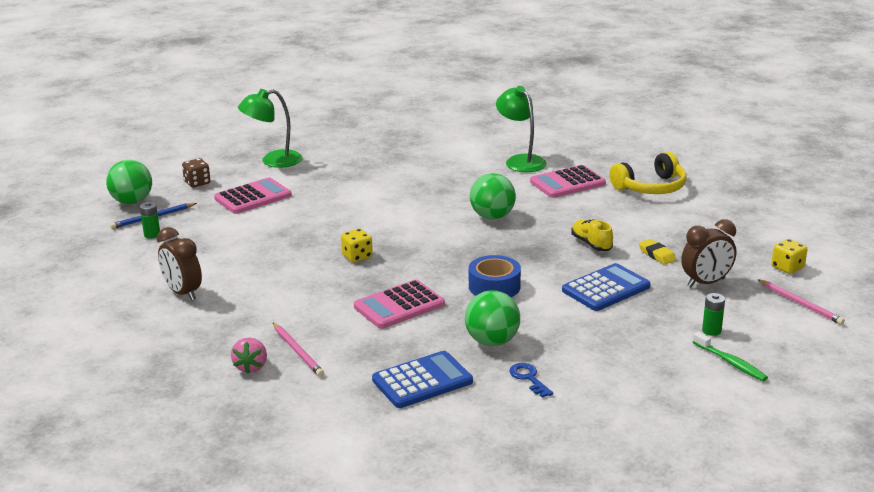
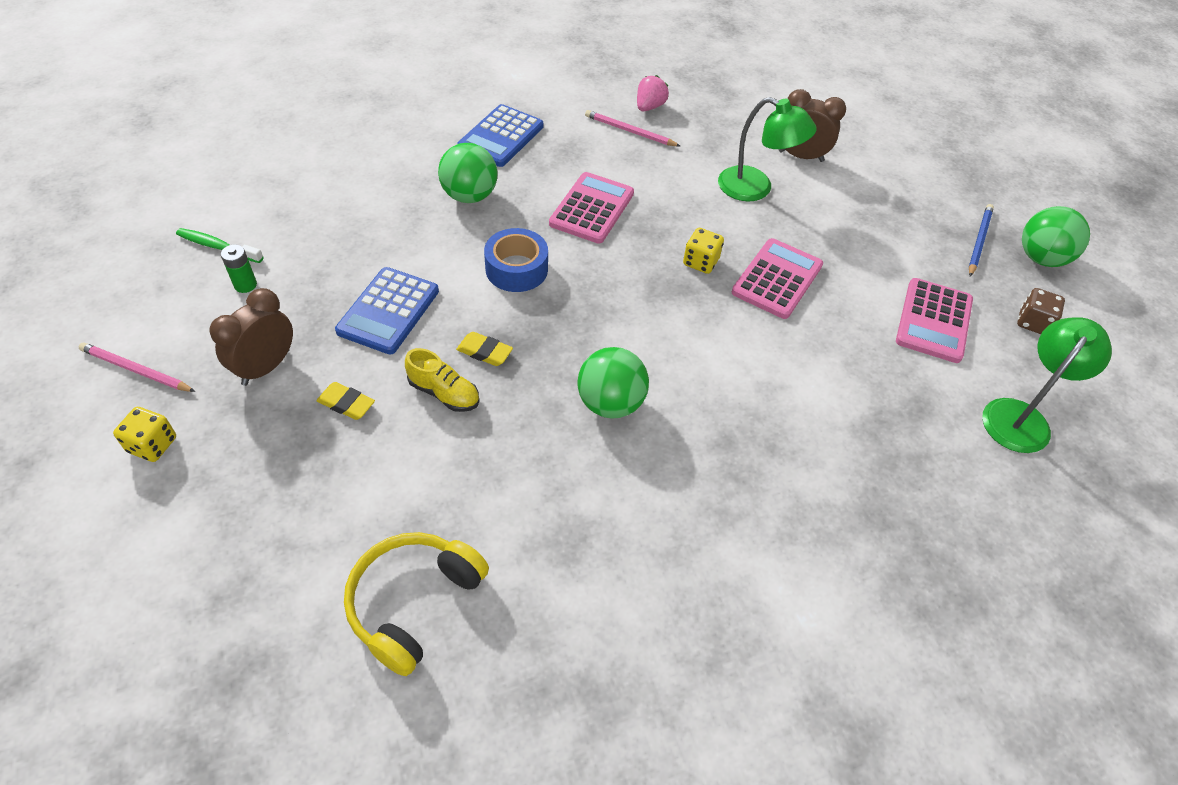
camera: 145 degrees right, 25 degrees up
(152, 235) = (939, 216): green battery -> none
(251, 367) = (649, 107): pink strawberry -> pink strawberry turned 60 degrees clockwise
(520, 161) = (681, 598): green lamp -> green lamp (755, 188)
(529, 378) = (411, 167): blue key -> none
(552, 254) = (484, 352): none -> yellow eraser
(567, 183) = (559, 552): pink calculator -> pink calculator (777, 279)

